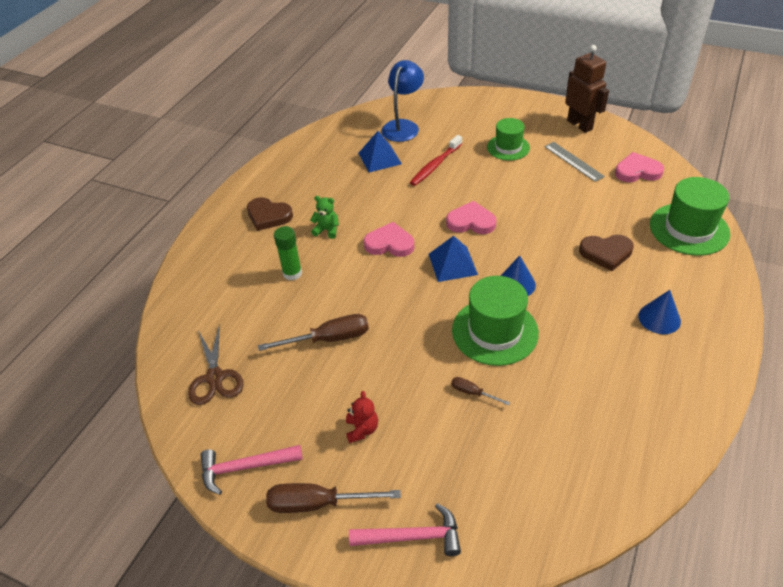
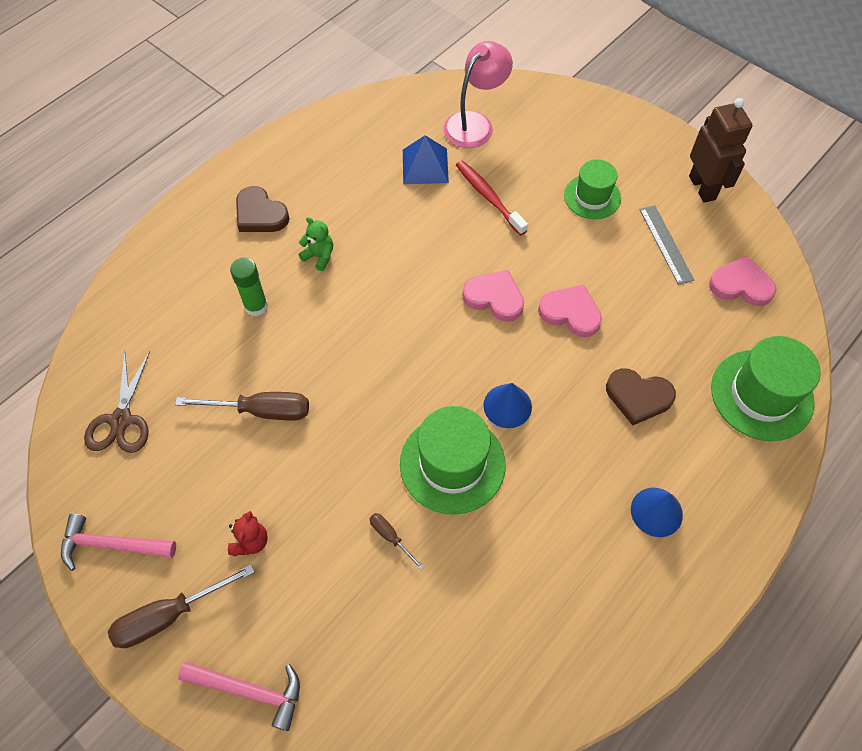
camera: 15 degrees right, 15 degrees up
(318, 503) = (169, 615): brown screwdriver -> brown screwdriver turned 45 degrees counterclockwise
(389, 243) = (384, 299): pink heart -> pink heart (570, 313)
(403, 126) = (475, 123): blue lamp -> pink lamp
(435, 165) = (489, 197): red toothbrush -> red toothbrush turned 90 degrees clockwise
(452, 264) = (445, 353): blue pyramid -> none

